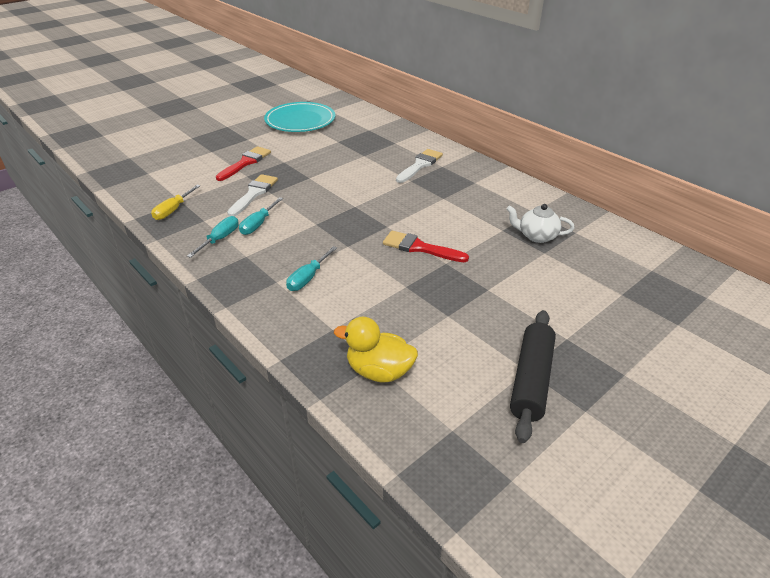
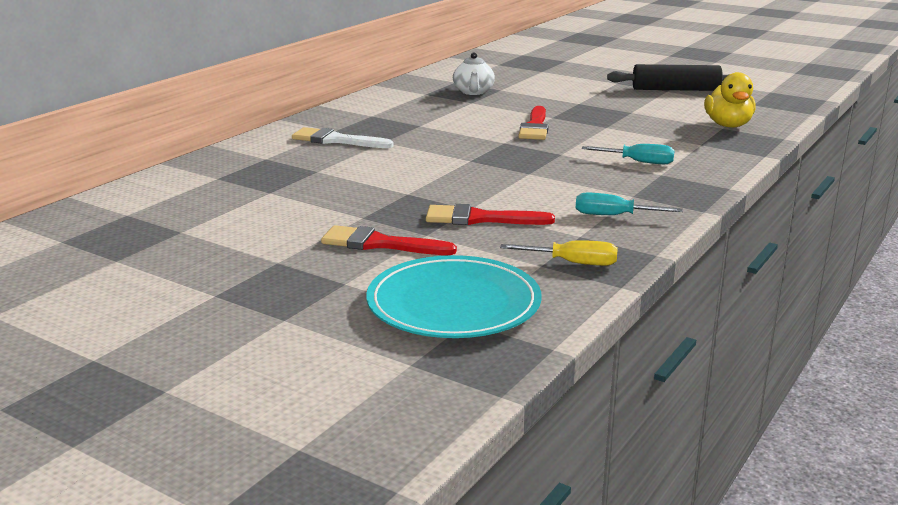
camera: 105 degrees left, 15 degrees down
(254, 193) = (480, 219): white brush -> red brush
(258, 224) = (558, 201): turquoise screwdriver -> none
(300, 120) = (179, 231): turquoise plate -> turquoise plate (453, 304)

